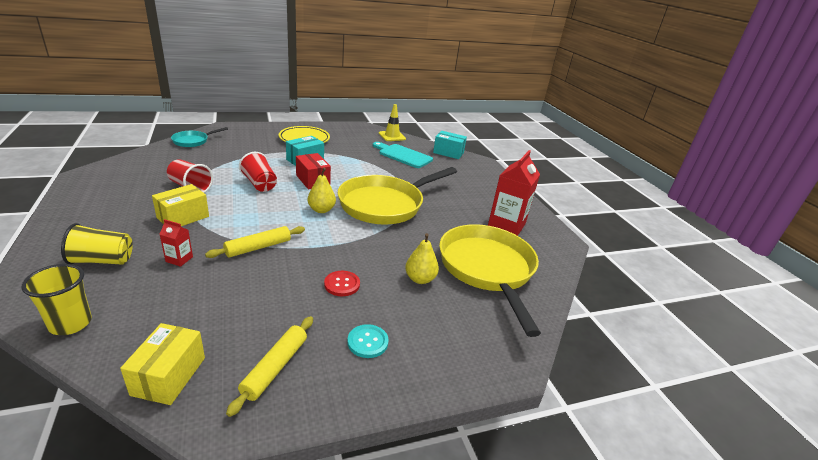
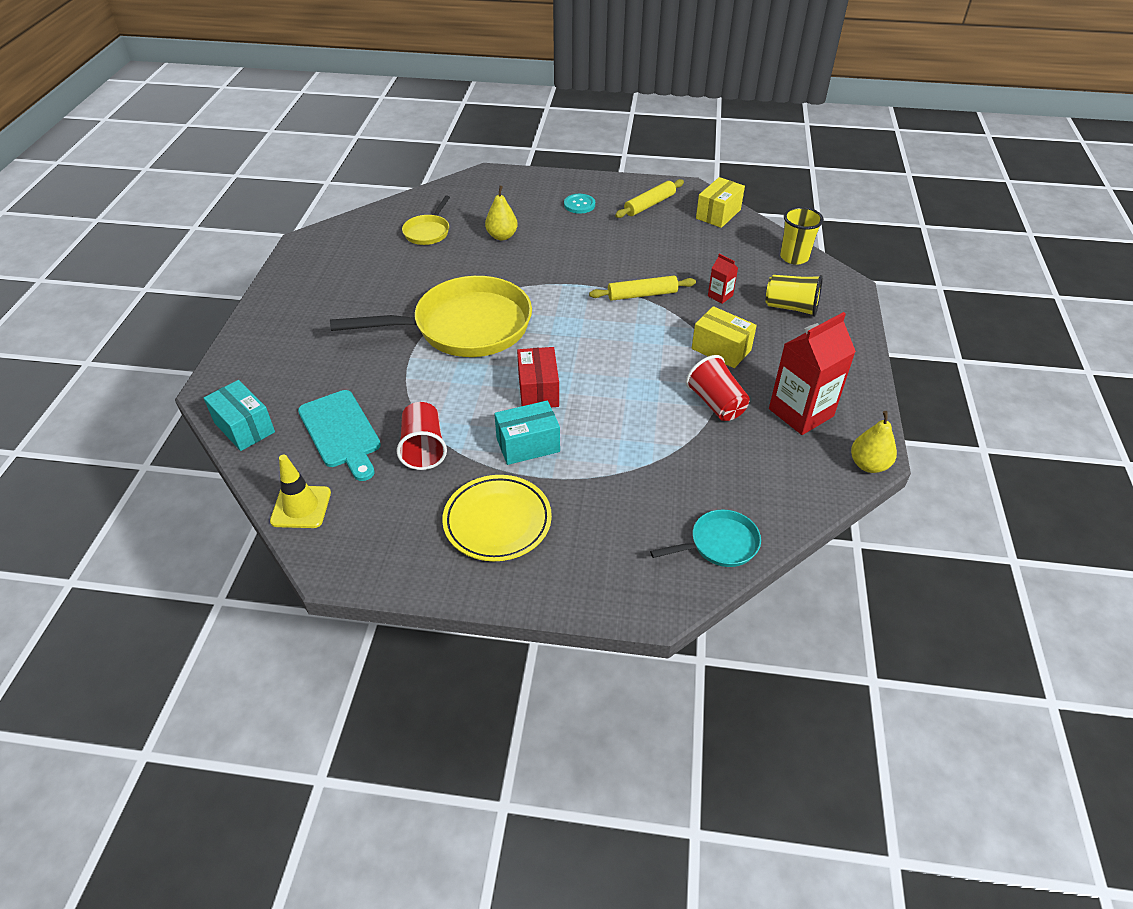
camera: 150 degrees left, 15 degrees up
(183, 217) = (721, 349): yellow box -> yellow box turned 60 degrees clockwise
(260, 184) = (619, 394): red cup -> red cup (423, 448)
(321, 210) = (553, 332): yellow pear -> yellow pear (868, 465)
(342, 284) = (576, 245): red button -> none
(487, 269) = (428, 232): yellow pan -> yellow pan, size x0.46
(506, 225) = (343, 271): red carton -> red carton (801, 412)

